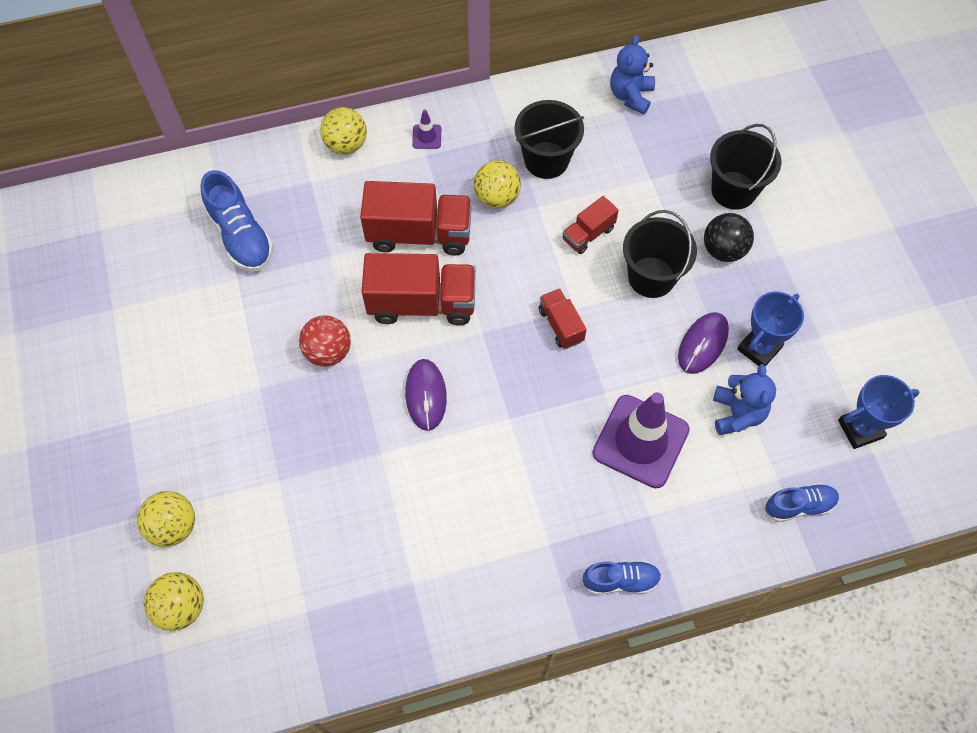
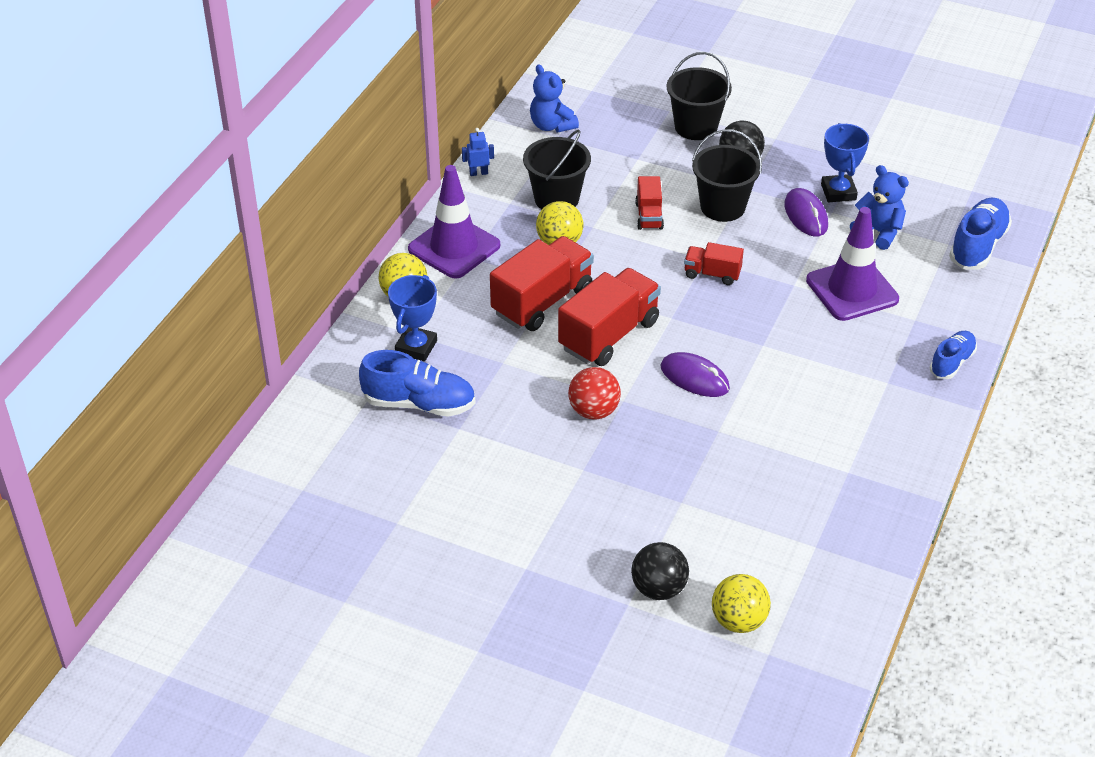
camera: 50 degrees left, 20 degrees down
(174, 526) = (658, 589): yellow ball -> black ball
(427, 137) = (454, 247): purple traffic cone -> purple traffic cone, size x2.39
(526, 91) = (478, 173): none -> blue robot
(799, 506) = (977, 246): blue shoe -> blue shoe, size x1.58
(860, 429) = (948, 185): blue trophy -> blue trophy (416, 347)

